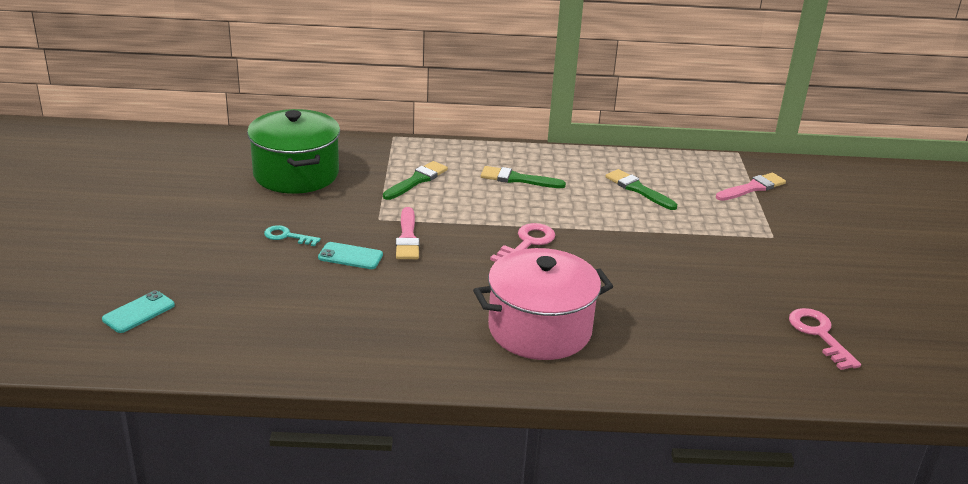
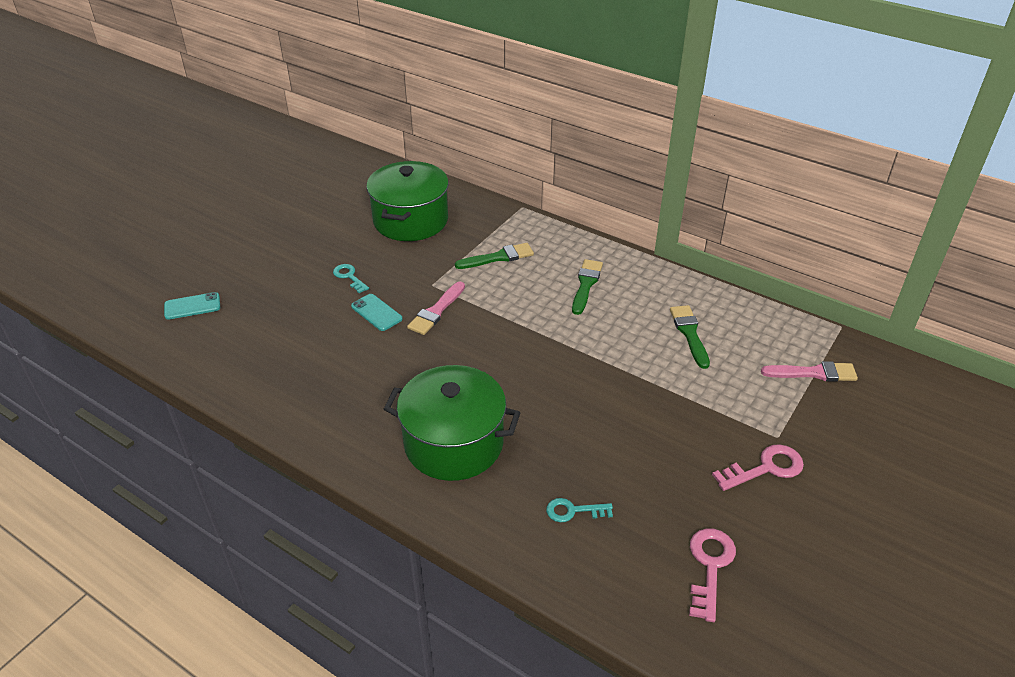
camera: 35 degrees right, 10 degrees up
(517, 179) = (586, 284): green brush -> green brush turned 60 degrees clockwise
(527, 243) = (529, 353): pink key -> pink key (765, 468)
(540, 329) = (454, 443): pink pot -> green pot
(688, 339) = (573, 511): none -> turquoise key

